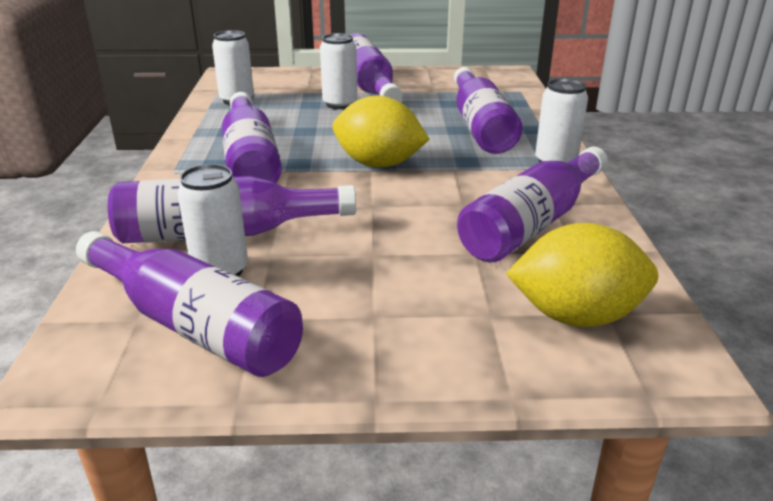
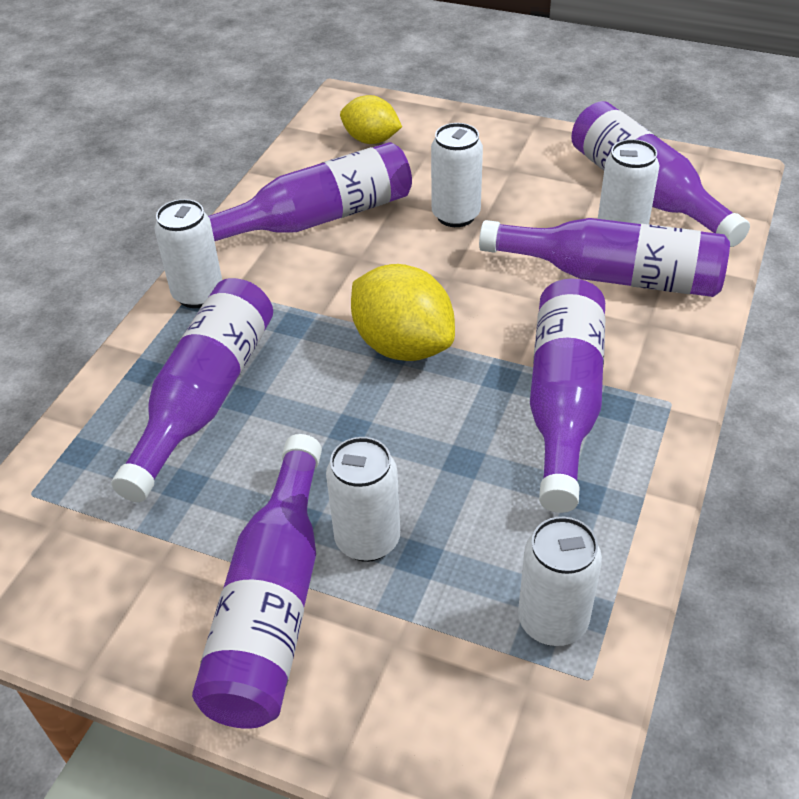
camera: 155 degrees left, 15 degrees up
(403, 253) = (456, 215): none -> white can
(576, 316) = (371, 140): yellow lemon -> yellow lemon, size x0.64

